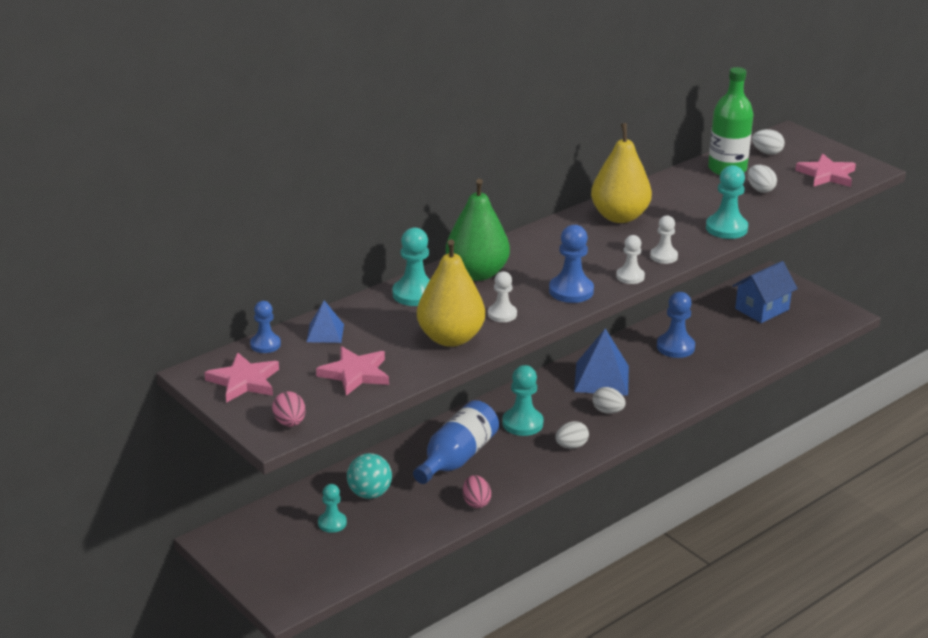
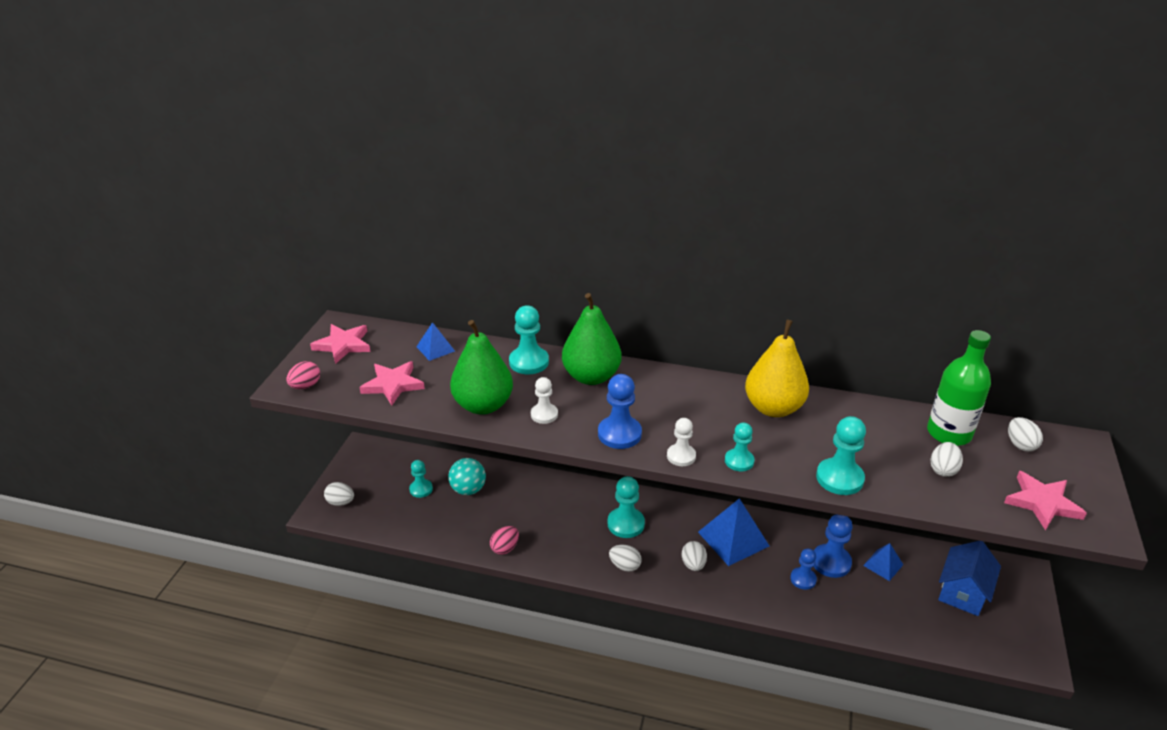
camera: 55 degrees right, 5 degrees up
(265, 344) = (397, 332): blue pawn -> blue pawn (803, 579)
(286, 584) = (340, 502): none -> white egg
(450, 338) = (483, 405): yellow pear -> green pear
(456, 458) = (549, 511): blue bottle -> none
(663, 256) = (739, 461): white pawn -> turquoise pawn
(702, 326) = (883, 565): none -> blue pyramid
(762, 309) = (963, 592): blue house -> blue house turned 75 degrees counterclockwise

